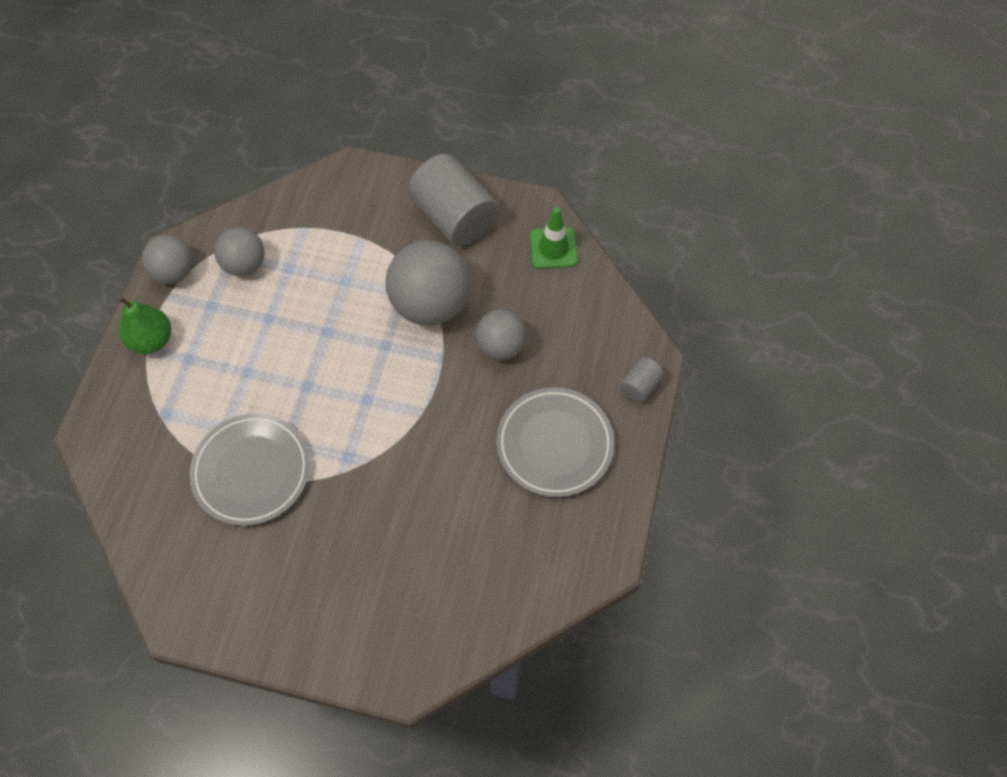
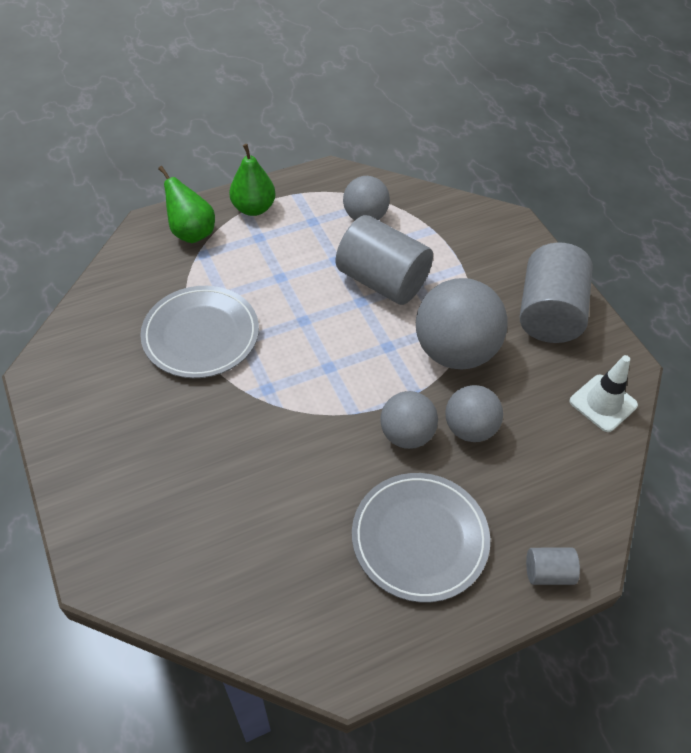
camera: 50 degrees right, 10 degrees down
(132, 407) = (192, 232): none -> green pear
(174, 272) = (318, 184): grey ball -> grey ball (406, 434)
(321, 302) = (382, 281): none -> grey cylinder
(553, 248) = (603, 403): green traffic cone -> white traffic cone

